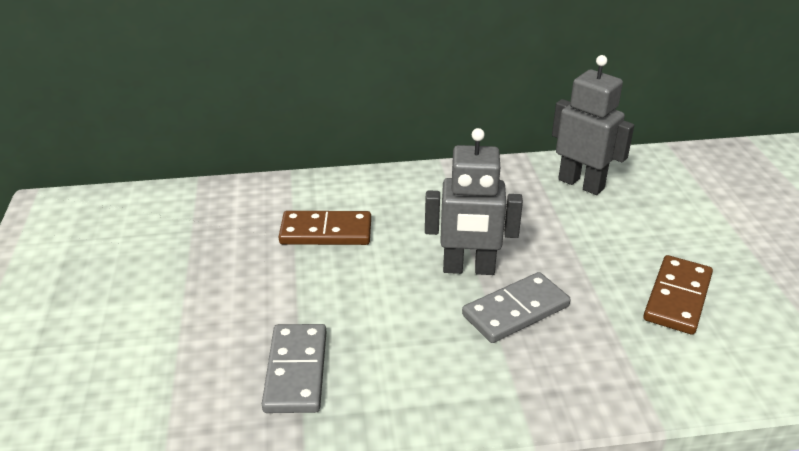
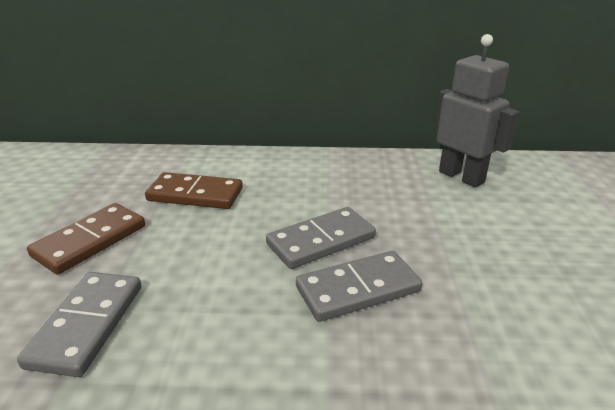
camera: 10 degrees right, 5 degrees down
(468, 269) = (321, 241): grey robot -> grey domino
(677, 297) = (553, 297): brown domino -> brown domino (90, 241)

